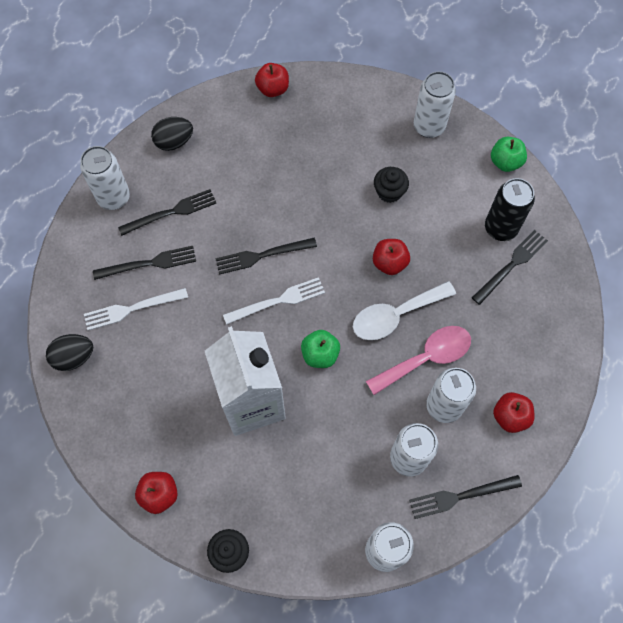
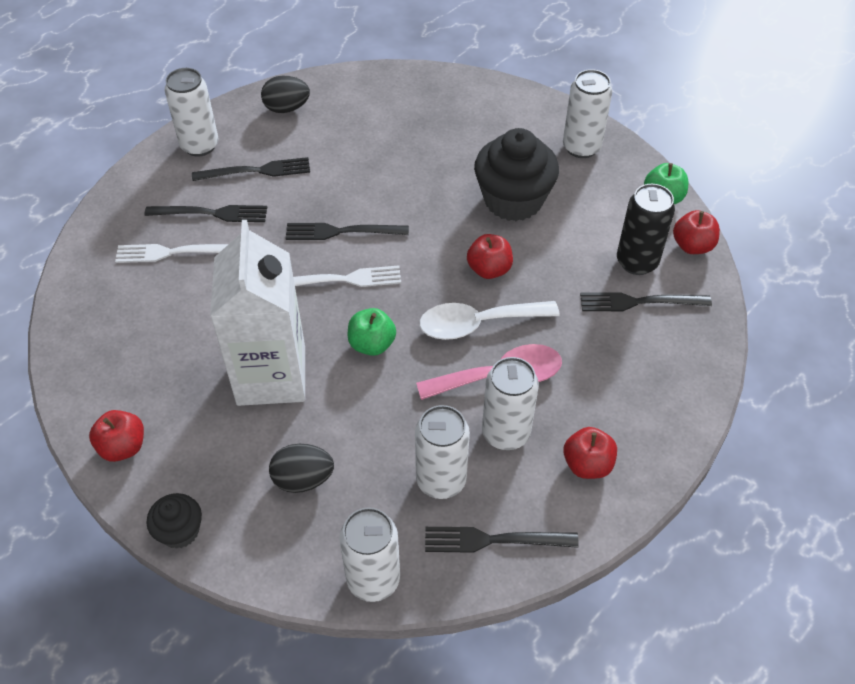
camera: 15 degrees right, 15 degrees down
(74, 357) = (89, 285): black egg -> black egg (303, 479)
(273, 89) = (414, 81): red apple -> red apple (692, 246)
(389, 192) = (513, 200): black cupcake -> black cupcake, size x1.95
(511, 265) = (639, 302): black fork -> black fork turned 150 degrees counterclockwise

